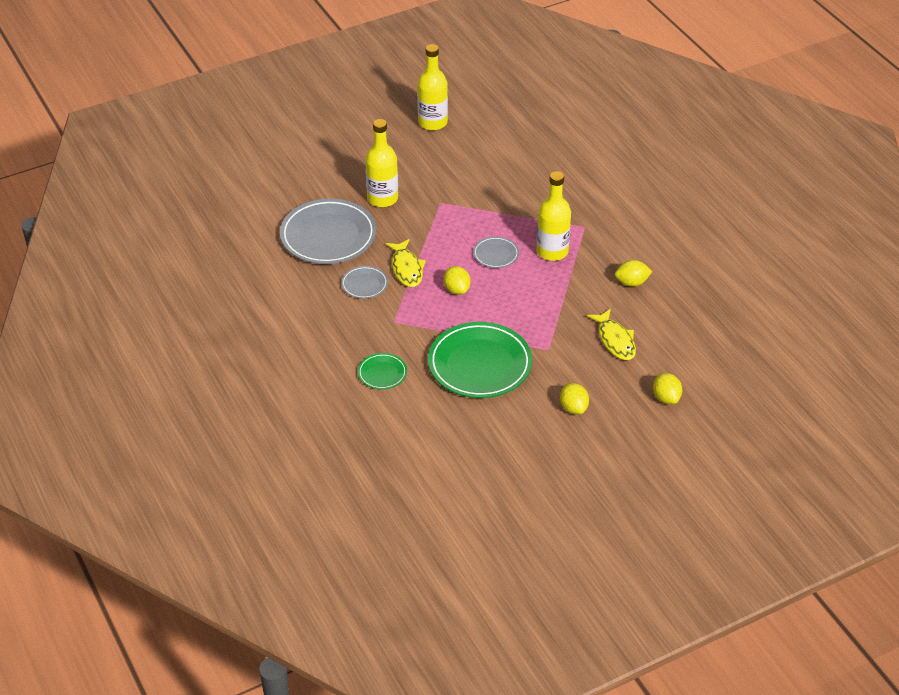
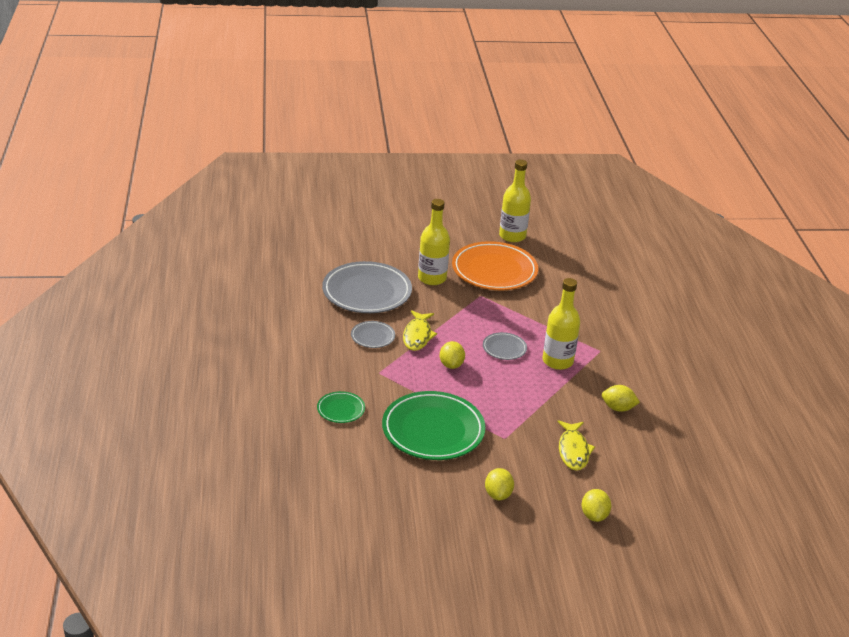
camera: 20 degrees right, 10 degrees down
(438, 169) = (494, 271): none -> orange plate

